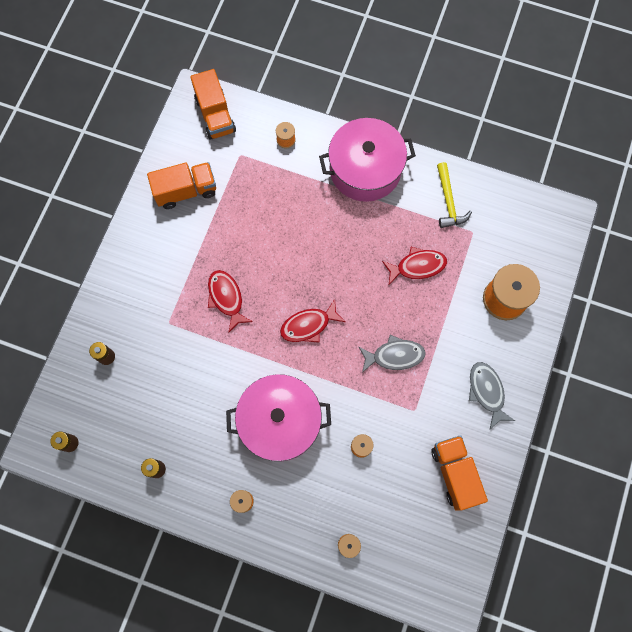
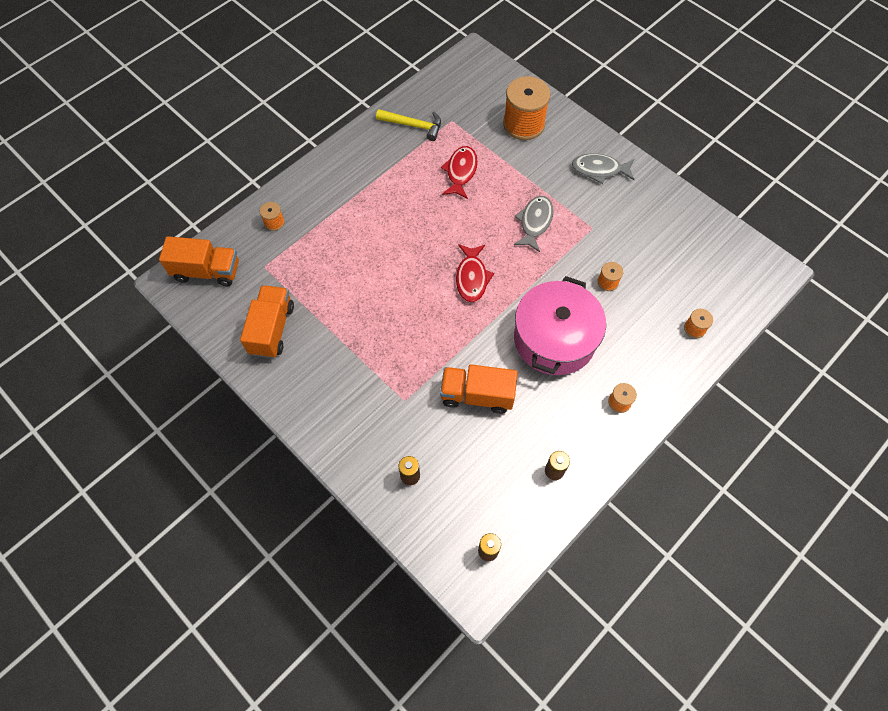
camera: 65 degrees left, 10 degrees down
(226, 298) = (407, 337): red fish -> none
(365, 169) = (345, 173): pink pot -> none
(455, 473) = (661, 221): orange truck -> orange truck (477, 395)

